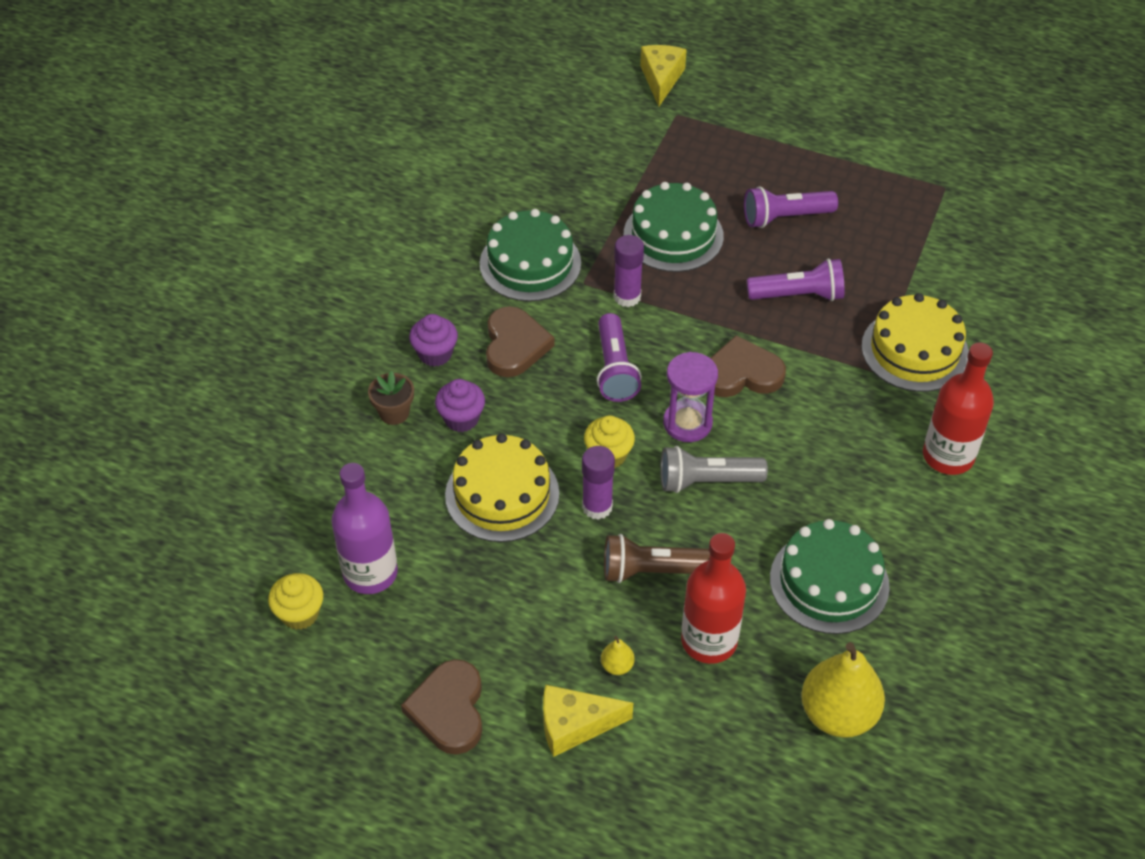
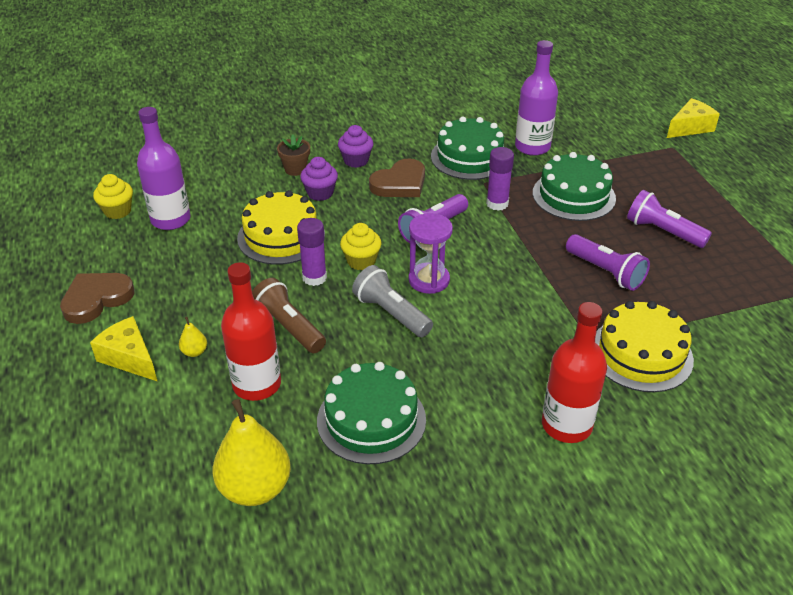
camera: 50 degrees right, 10 degrees down
(566, 207) = (532, 147): none -> purple bottle
(741, 373) = (502, 282): brown heart -> none

